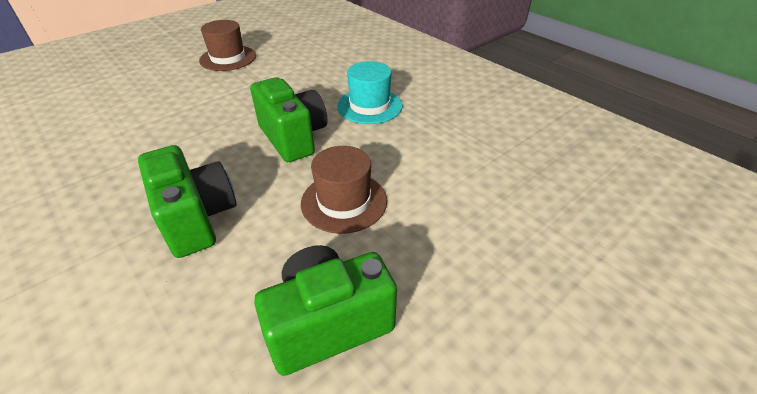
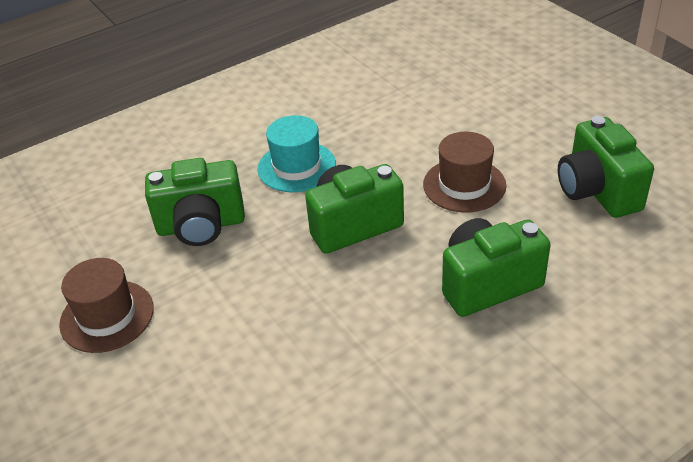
camera: 80 degrees left, 0 degrees up
(303, 76) = (201, 226): none -> green camera

